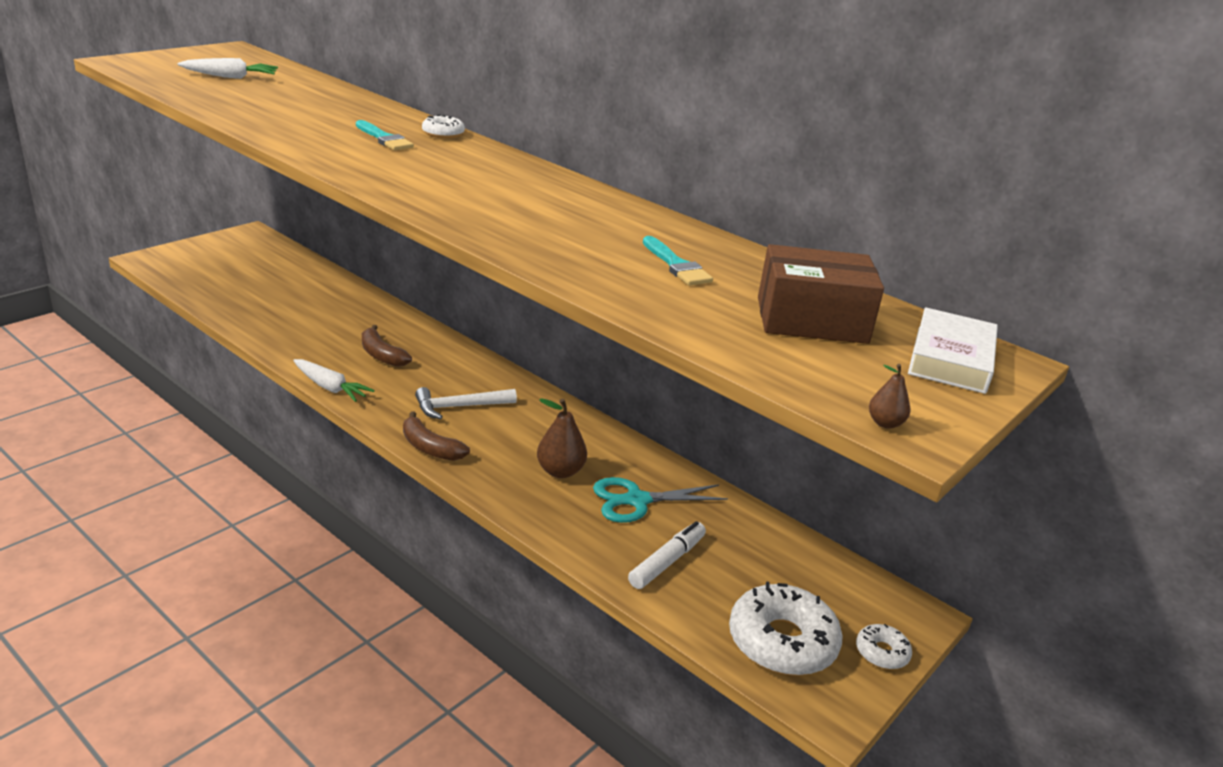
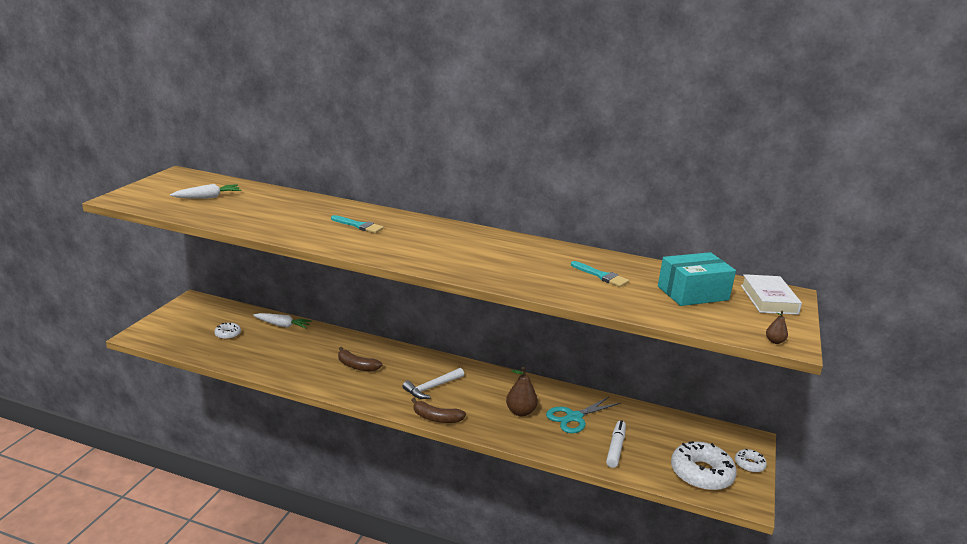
camera: 20 degrees left, 5 degrees down
(330, 387) = (343, 396): white carrot -> white carrot (282, 325)
(443, 133) = (387, 215): white donut -> white donut (228, 334)
(811, 320) = (693, 293): brown box -> turquoise box

